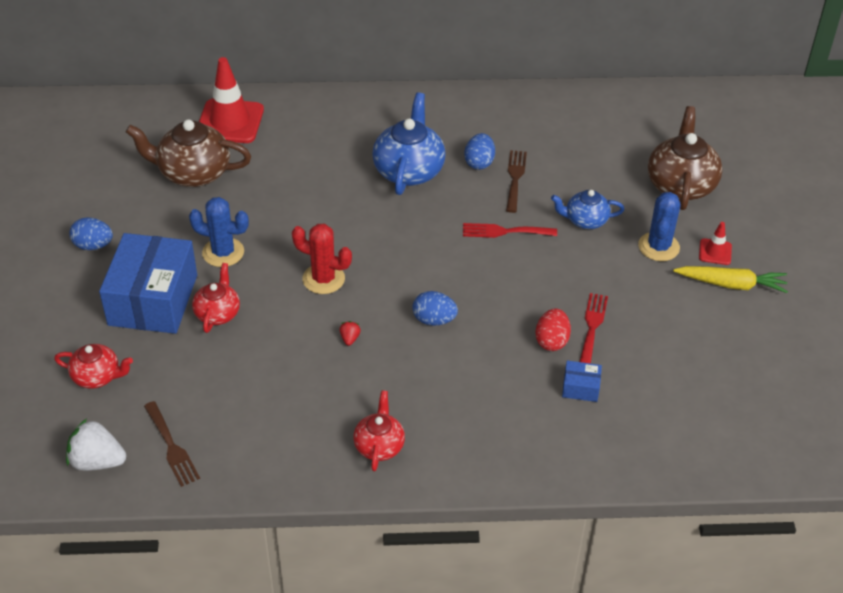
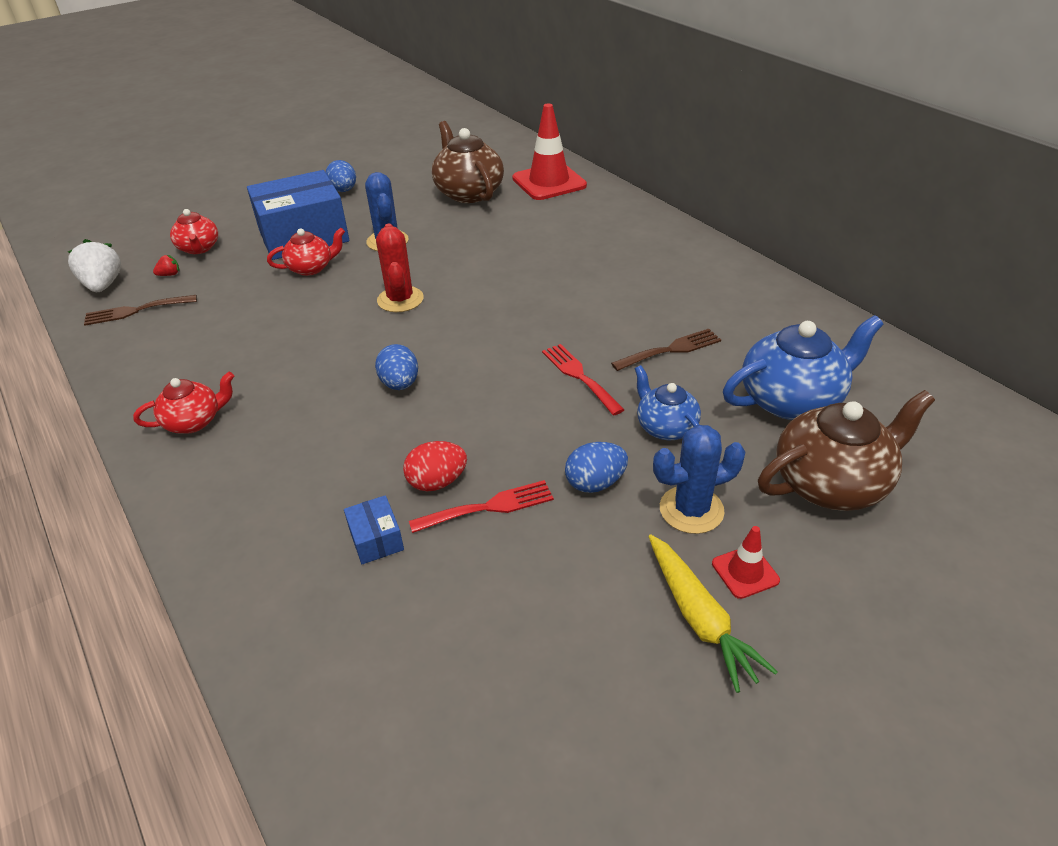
camera: 60 degrees right, 5 degrees down
(172, 447) = (135, 311): brown fork -> brown fork turned 45 degrees clockwise
(350, 338) = (332, 345): red strawberry -> red strawberry (169, 274)
(409, 170) = (599, 284): blue teapot -> blue teapot (792, 400)
(479, 162) = (664, 318): blue egg -> blue egg (595, 483)

